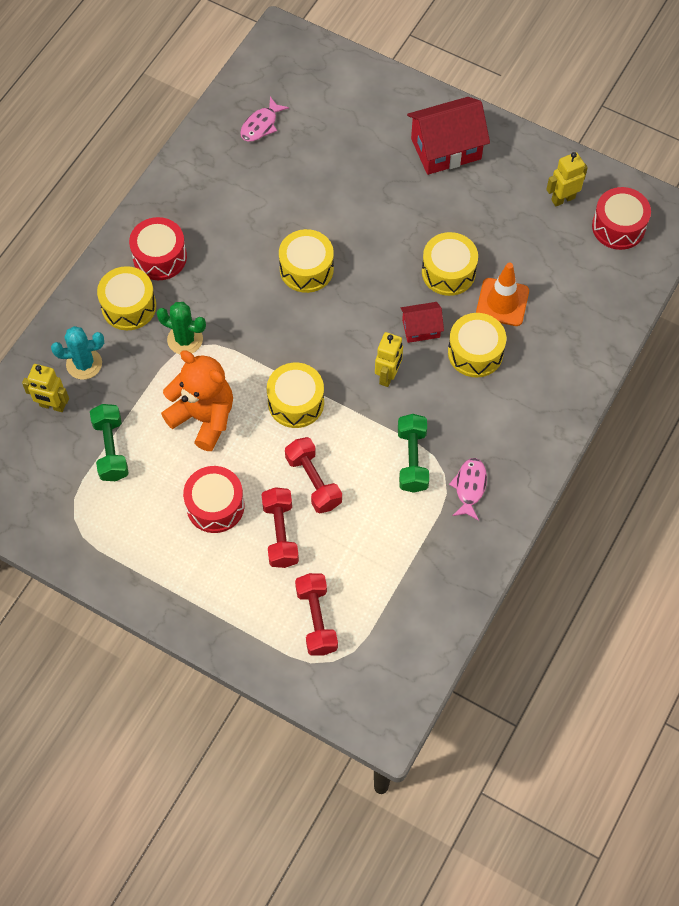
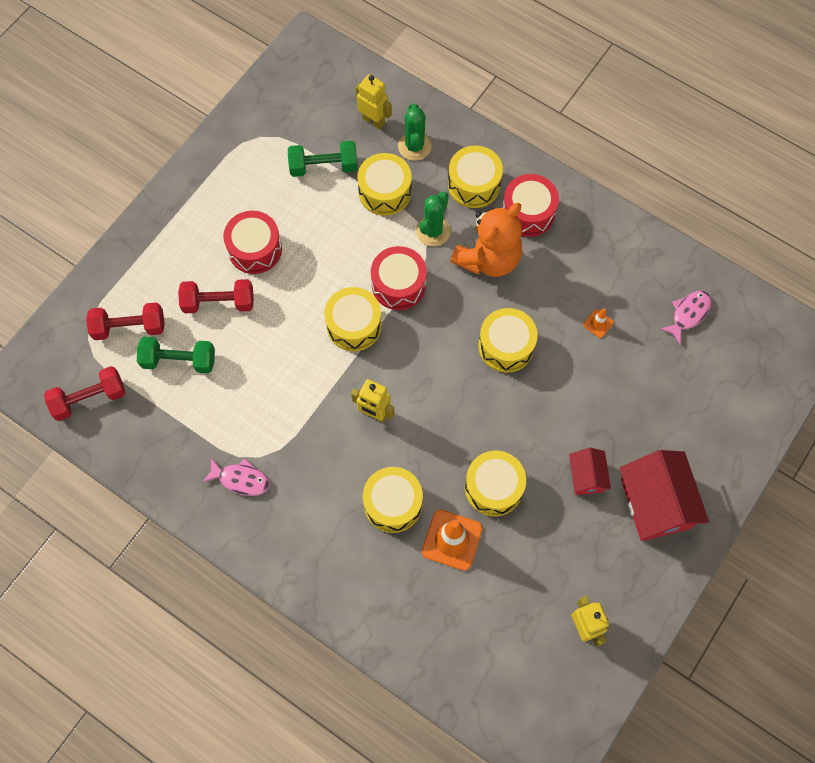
camera: 95 degrees right, 5 degrees up
(52, 405) = (373, 121): yellow robot -> yellow robot turned 105 degrees clockwise
(84, 364) = (414, 146): turquoise cactus -> green cactus
(140, 387) = (385, 192): none -> yellow drum
(203, 417) = (347, 244): orange teddy bear -> orange teddy bear (488, 259)
(261, 125) = (688, 314): pink fish -> pink fish turned 90 degrees clockwise
(276, 195) = (598, 323): none -> orange traffic cone
(313, 481) = (267, 335): red dumbbell -> red dumbbell (89, 398)
(412, 460) = (278, 428): green dumbbell -> green dumbbell (179, 360)
(421, 328) = (426, 452): red house -> red house (586, 476)
(618, 227) = (543, 686): red drum -> red drum (398, 285)

